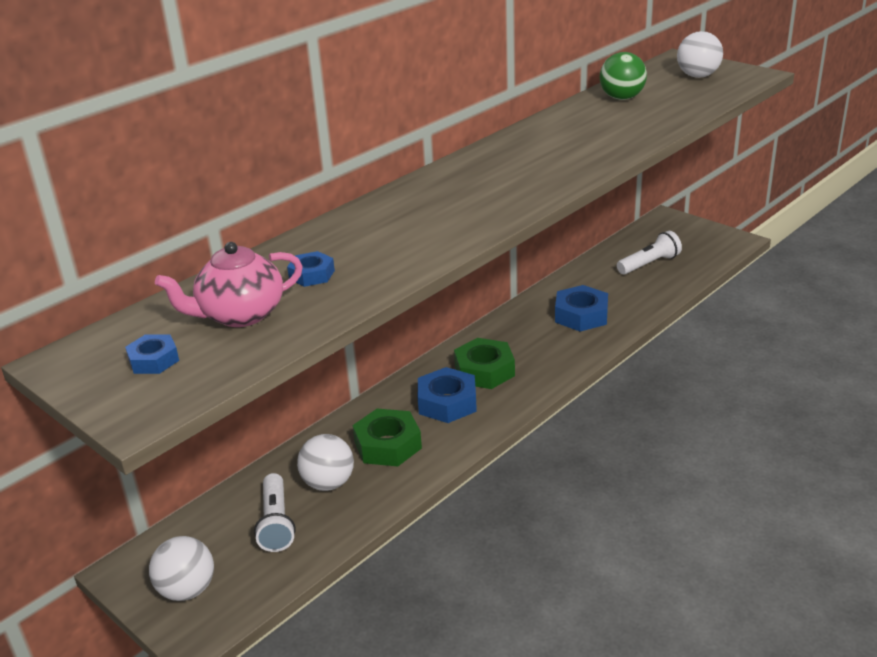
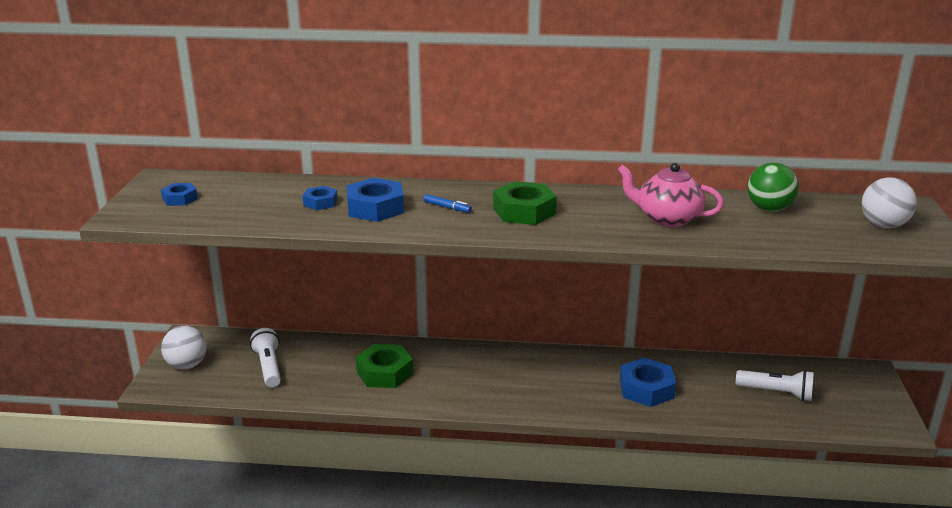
camera: 50 degrees right, 5 degrees down
(240, 315) = (250, 201): pink teapot -> pink teapot (667, 218)
(276, 523) = (269, 367): white flashlight -> white flashlight turned 120 degrees clockwise
(328, 483) = (323, 368): white ball -> none
(428, 214) = (447, 207): none -> blue marker
(447, 402) = (457, 375): blue nut -> blue nut (375, 208)
(484, 371) = (514, 375): green nut -> green nut (524, 211)

